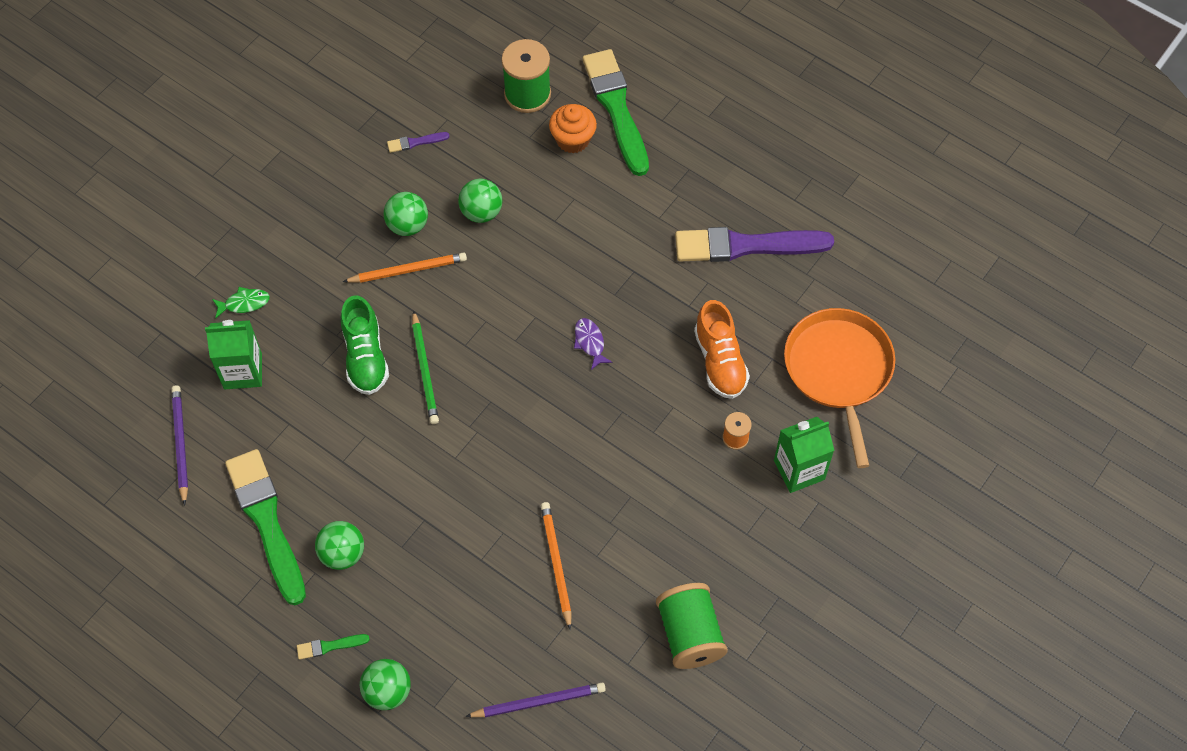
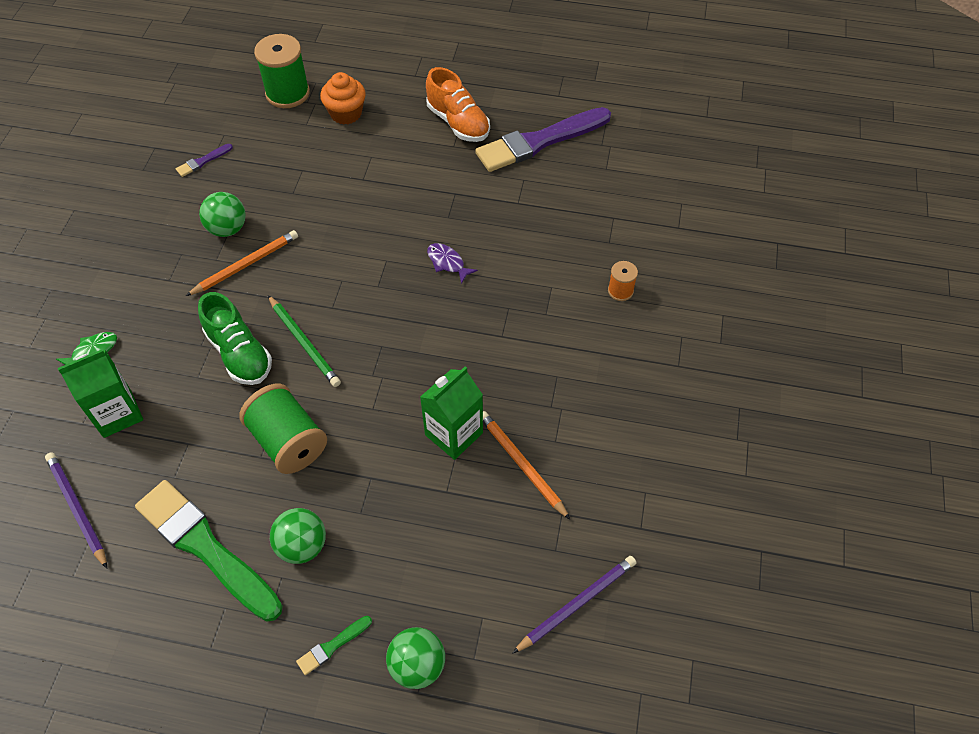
camera: 25 degrees left, 5 degrees down
(481, 212) = (292, 195): green ball -> none
(616, 108) = (371, 79): green brush -> none
(690, 634) = (682, 475): green spool -> green spool (288, 441)
(720, 361) = (570, 236): orange shoe -> orange shoe (458, 123)
(799, 470) = (690, 295): green carton -> green carton (454, 434)
(838, 370) = (673, 206): orange pan -> none

